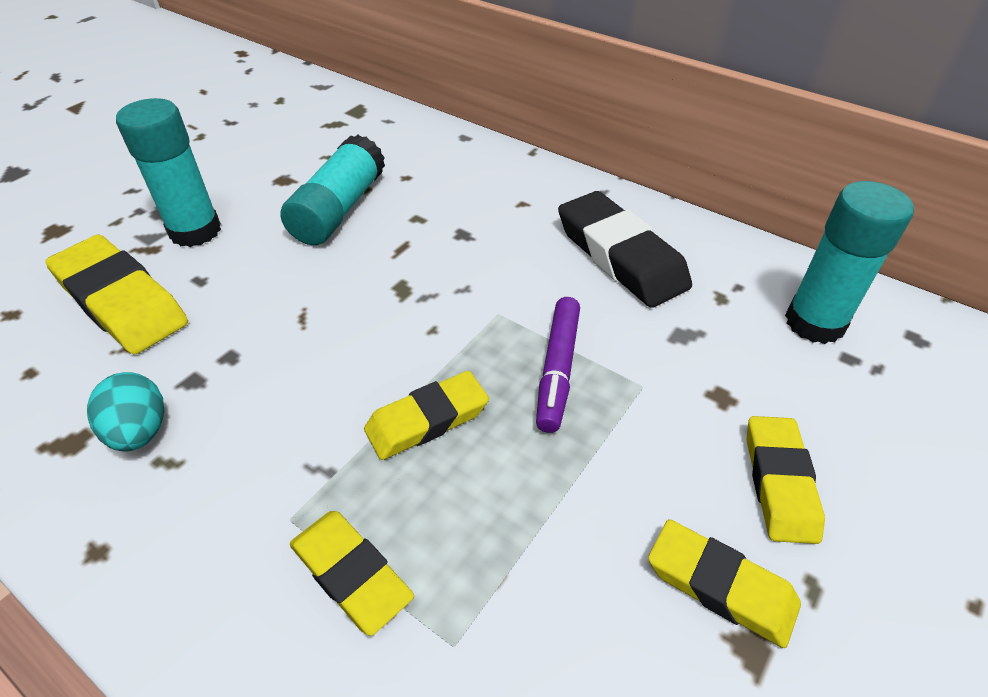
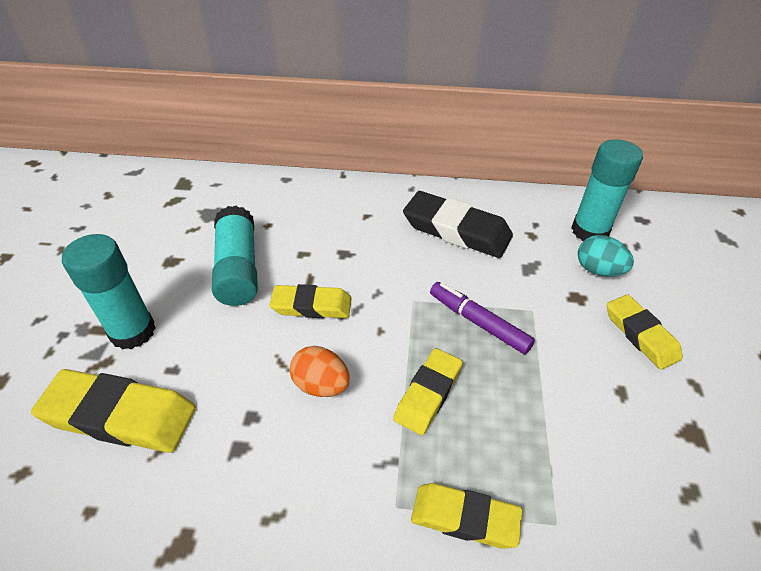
camera: 30 degrees left, 0 degrees up
(140, 432) = (232, 507): turquoise egg -> turquoise egg (598, 270)
(321, 357) = (321, 385): none -> orange egg
(557, 369) = (478, 322): purple marker -> purple marker turned 150 degrees clockwise
(720, 586) = (656, 408): yellow eraser -> yellow eraser (311, 306)

